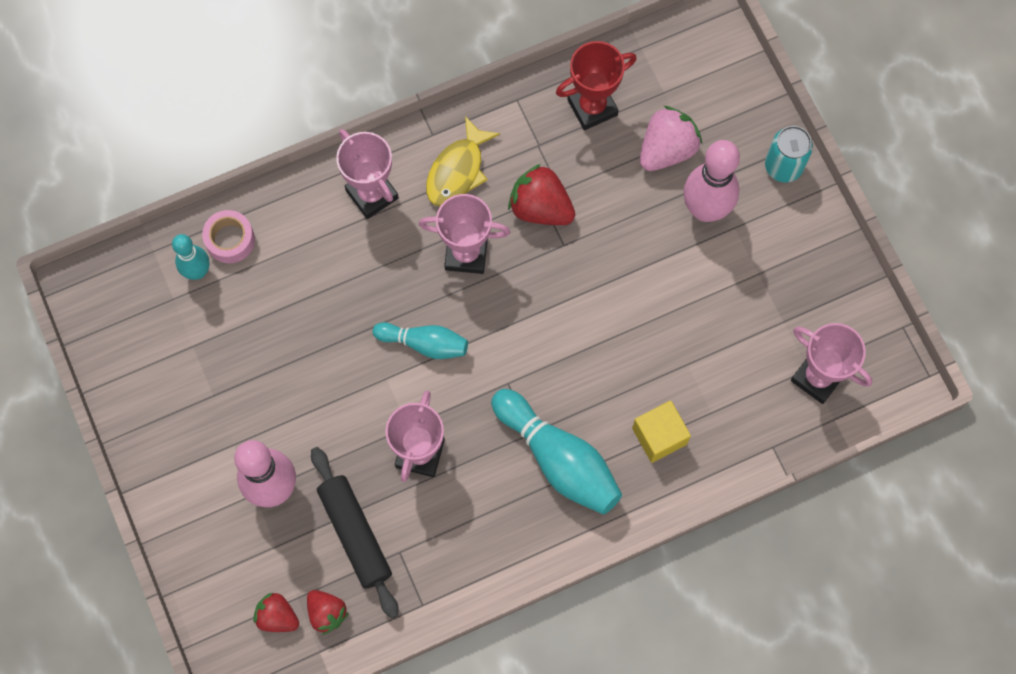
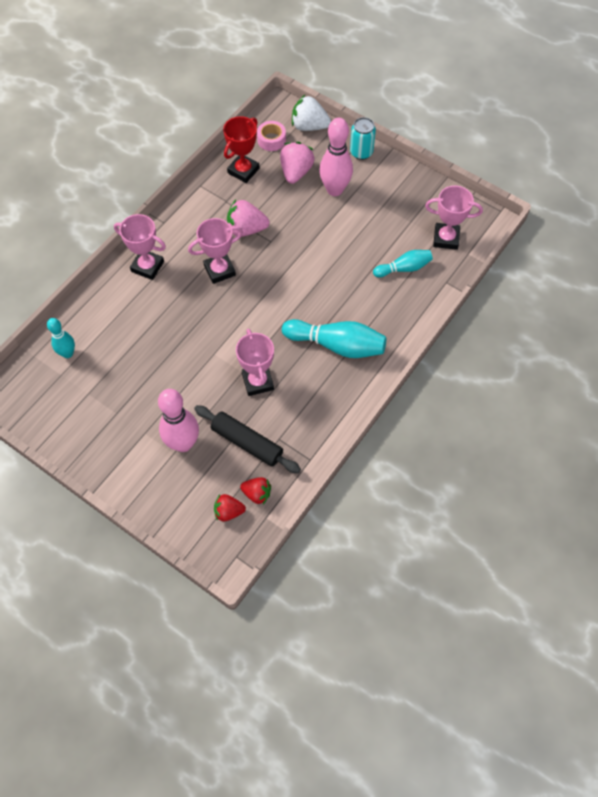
camera: 30 degrees left, 10 degrees down
(230, 240) = (78, 328): pink tape -> pink tape (271, 140)
(424, 343) = (224, 325): turquoise bowling pin -> turquoise bowling pin (403, 268)
(458, 171) = (189, 233): yellow fish -> none
(540, 207) = (246, 229): red strawberry -> pink strawberry
(659, 436) = (383, 306): yellow cube -> none
(733, 80) = (309, 126): none -> white strawberry

